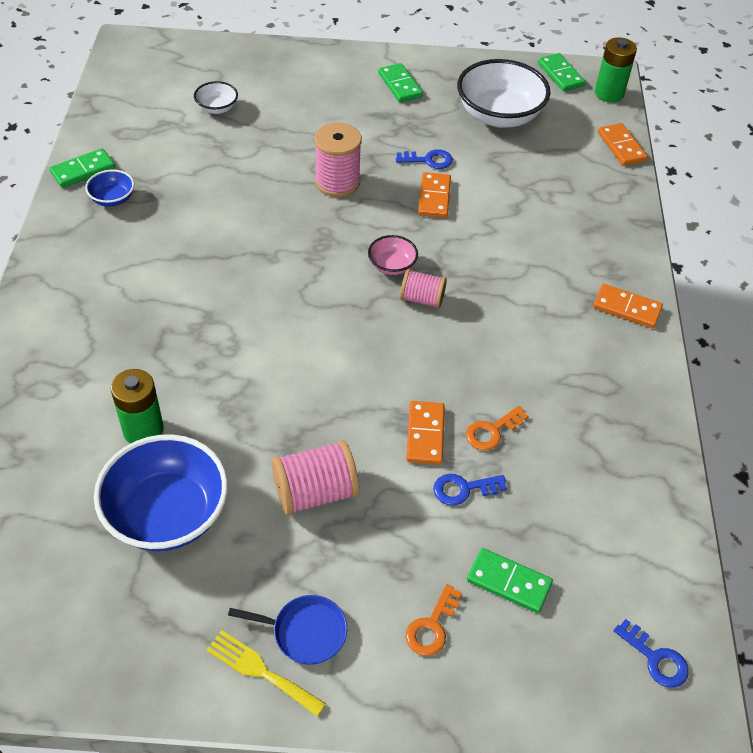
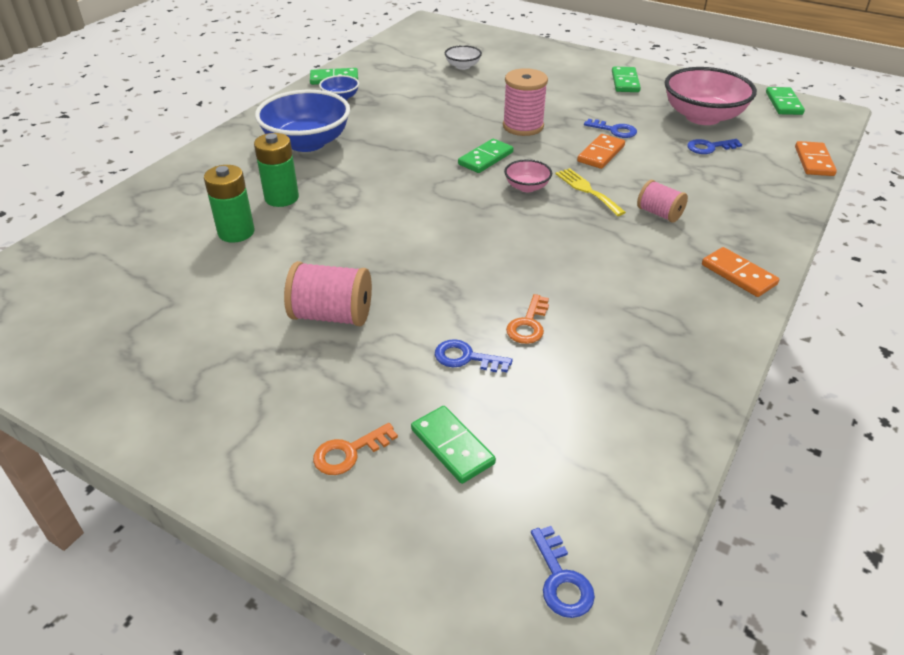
camera: 30 degrees right, 10 degrees down
(167, 514) = (204, 289): blue bowl -> blue bowl (307, 142)
(261, 671) = (173, 425): yellow fork -> yellow fork (587, 190)
(305, 632) = (235, 411): blue pan -> none
(328, 240) = (485, 158): none -> green domino
(422, 299) = (536, 215): pink spool -> pink spool (659, 213)
(425, 434) = (463, 307): orange domino -> none
(492, 431) = (528, 324): orange key -> orange key turned 60 degrees counterclockwise
(499, 115) = (702, 117): white bowl -> pink bowl
(526, 157) = (709, 147): none -> blue key
(609, 93) = (825, 124): green battery -> green battery (281, 198)

